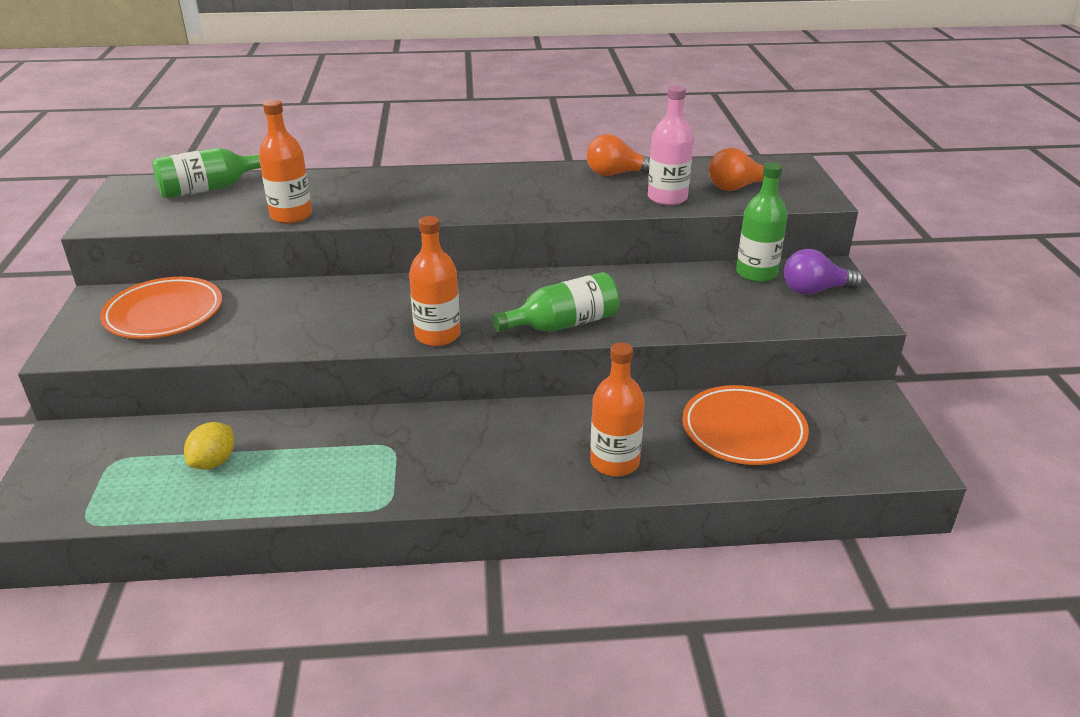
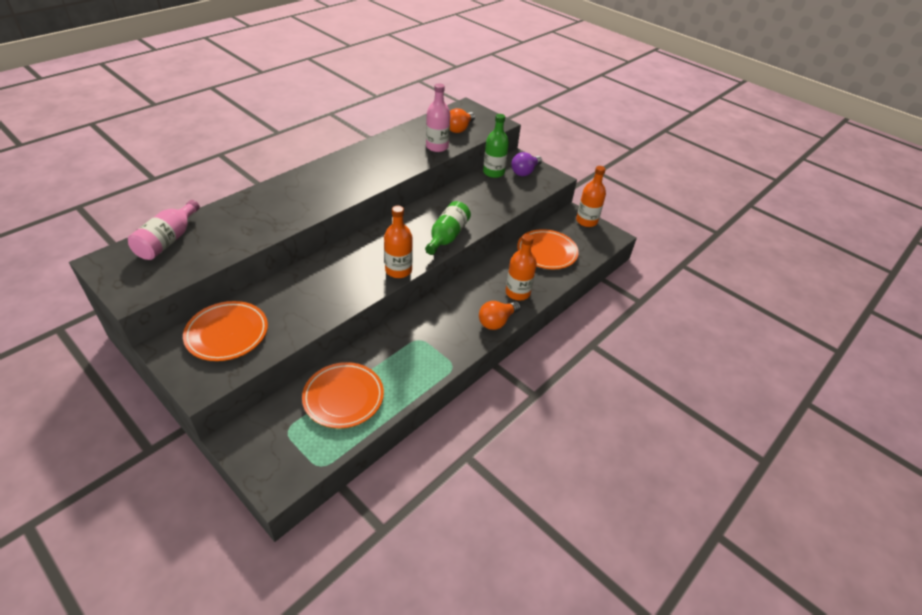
camera: 45 degrees left, 10 degrees up
(209, 189) = (168, 240): green bottle -> pink bottle
(214, 462) = (343, 397): yellow lemon -> orange plate
(291, 215) = (254, 236): orange bottle -> orange bottle (586, 221)
(616, 174) = (395, 140): orange light bulb -> orange light bulb (497, 321)

